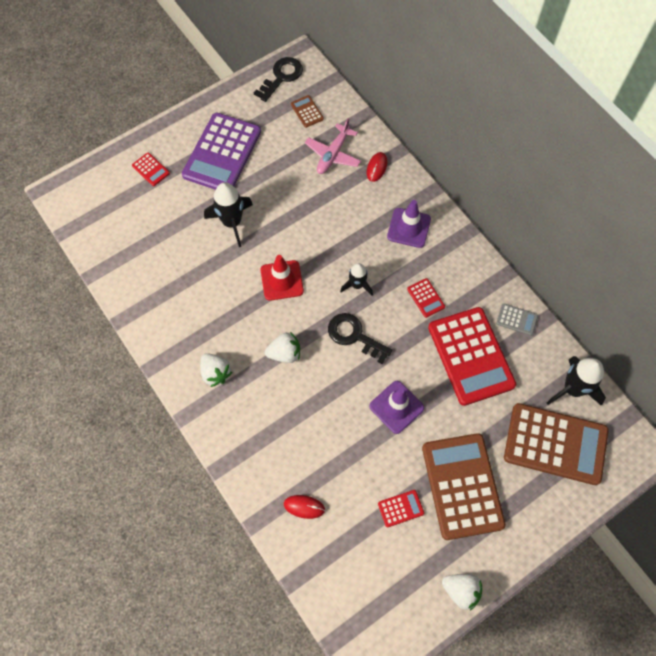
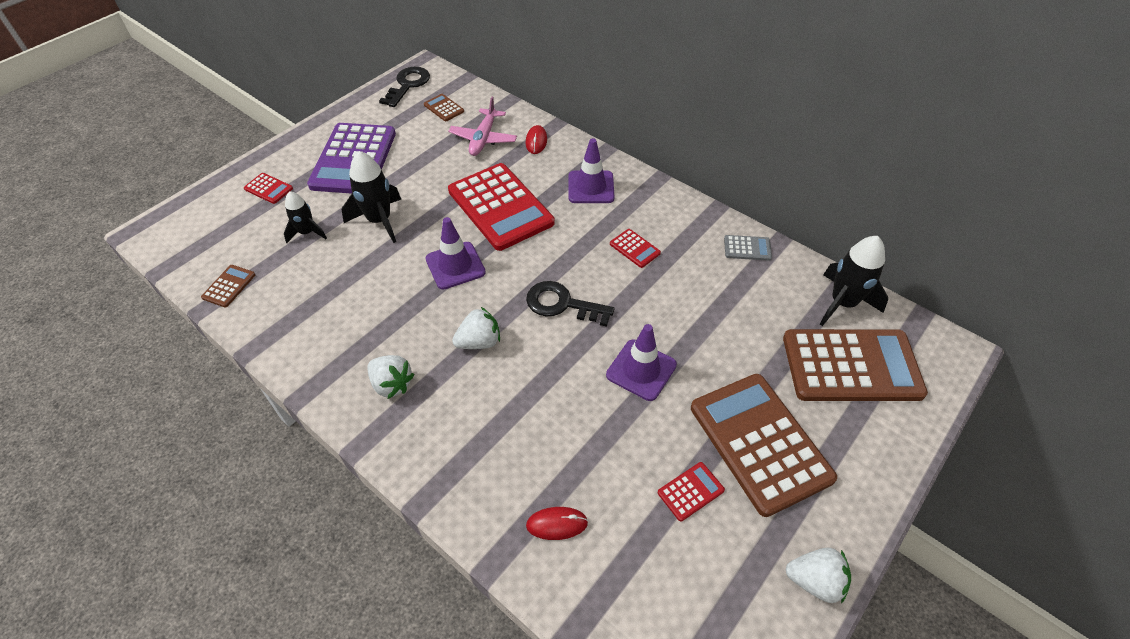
camera: 15 degrees left, 15 degrees down
(112, 259) = (229, 286): none -> brown calculator
(282, 280) = (455, 265): red traffic cone -> purple traffic cone
(357, 285) = (549, 252): black rocket -> black rocket (307, 232)
(471, 356) = (710, 295): red calculator -> red calculator (500, 207)

